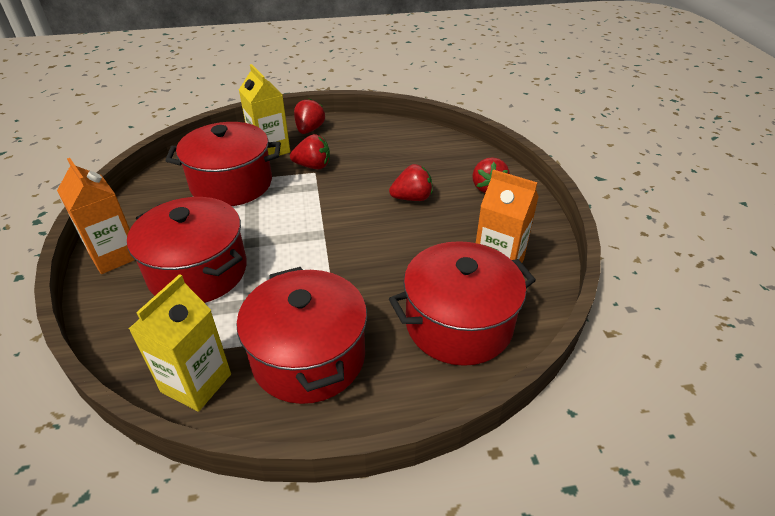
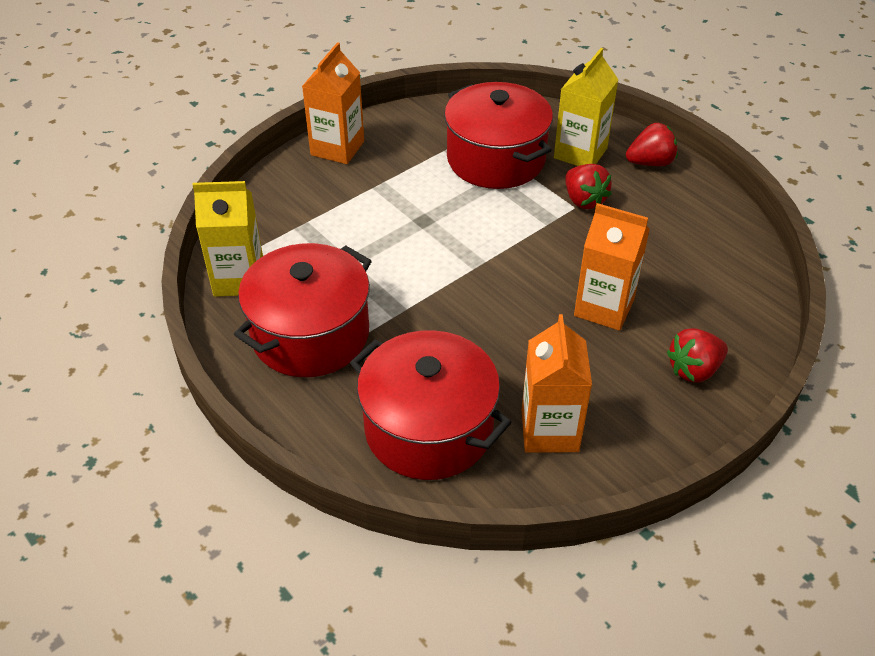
camera: 60 degrees right, 5 degrees up
(198, 271) = (357, 208): red pot -> none
(412, 198) = (604, 307): red strawberry -> orange carton

